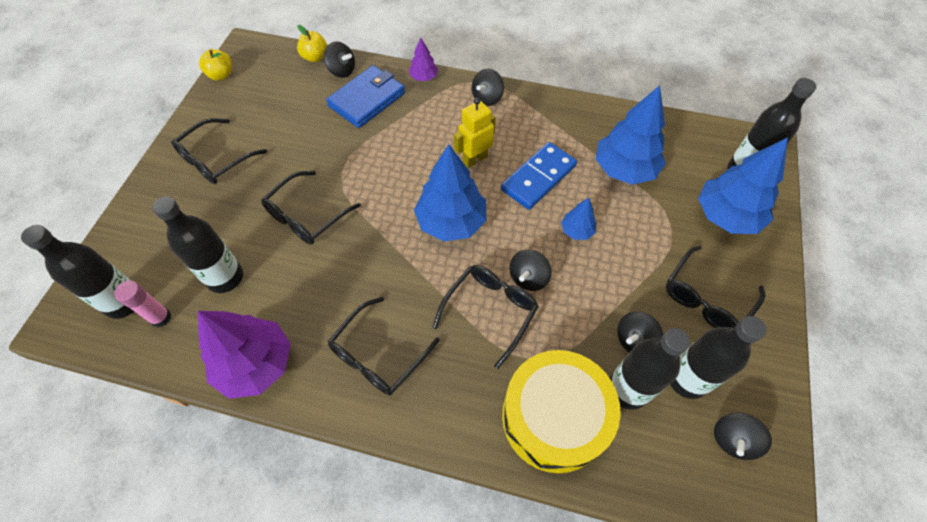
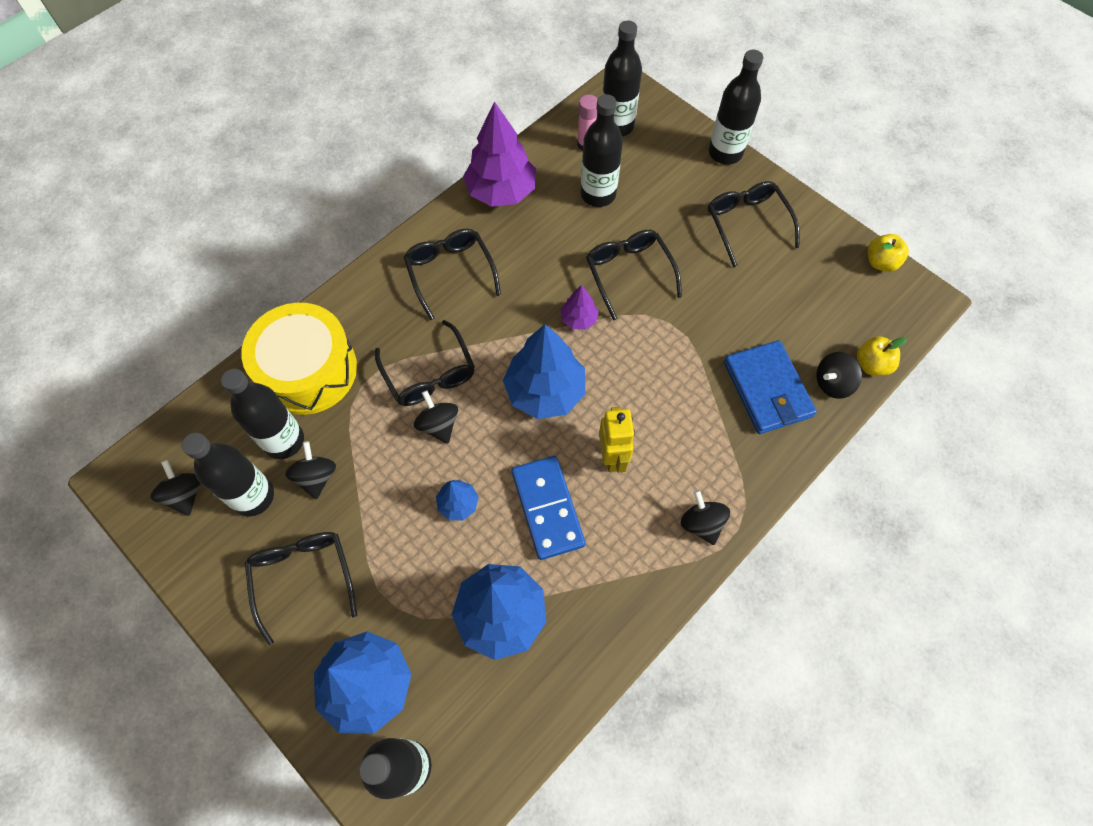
camera: 120 degrees right, 5 degrees up
(135, 202) = (725, 153): none -> black bottle
(424, 77) = (776, 469): purple tree -> purple tree (579, 319)

